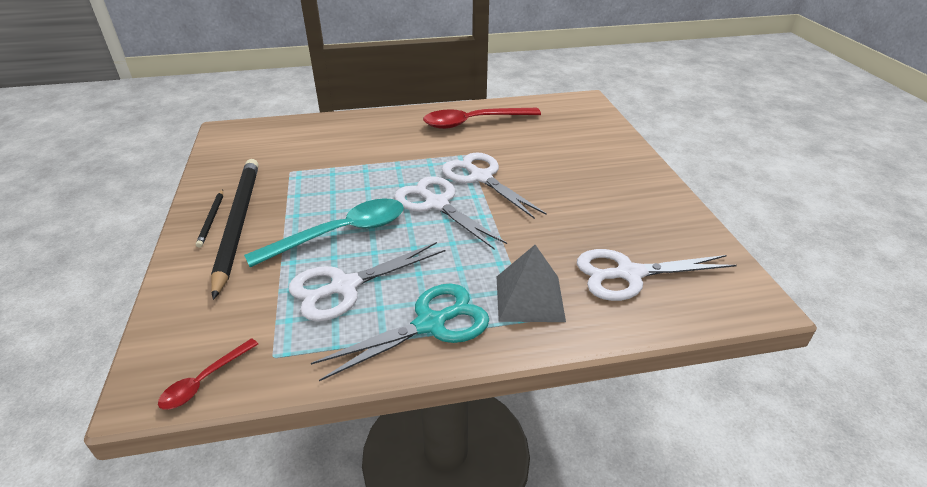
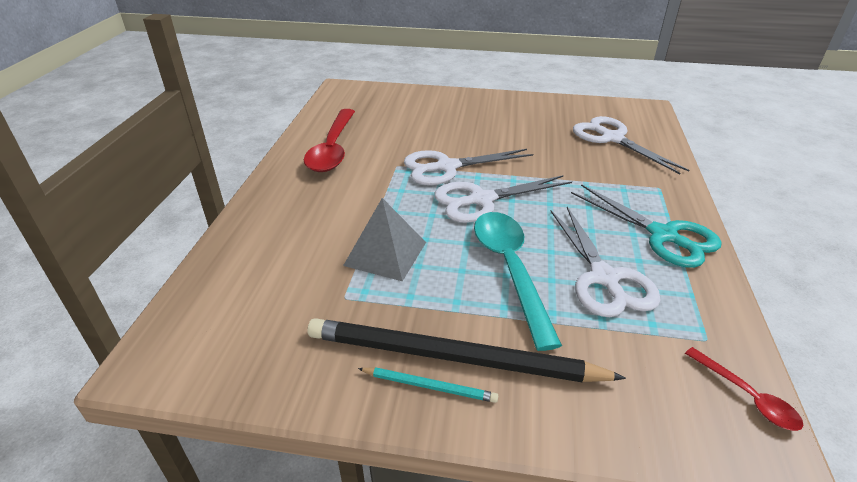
camera: 70 degrees left, 0 degrees up
(211, 219) = (429, 386): black pencil -> turquoise pencil
(430, 324) = (663, 235): turquoise scissors -> turquoise scissors turned 150 degrees clockwise
(529, 298) = (634, 183): grey pyramid -> grey pyramid (385, 253)
(629, 274) = (612, 138): white scissors -> white scissors turned 135 degrees clockwise

